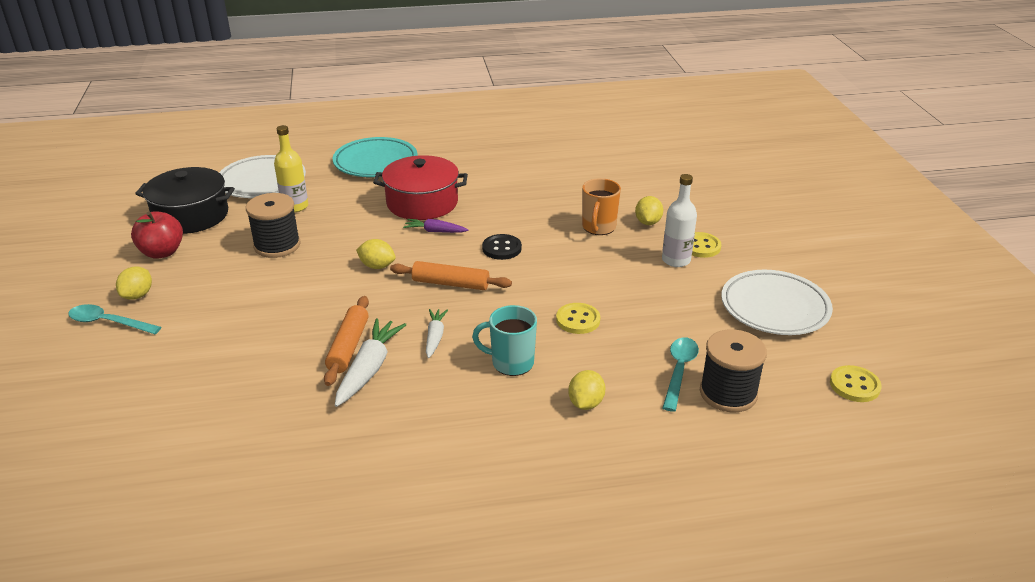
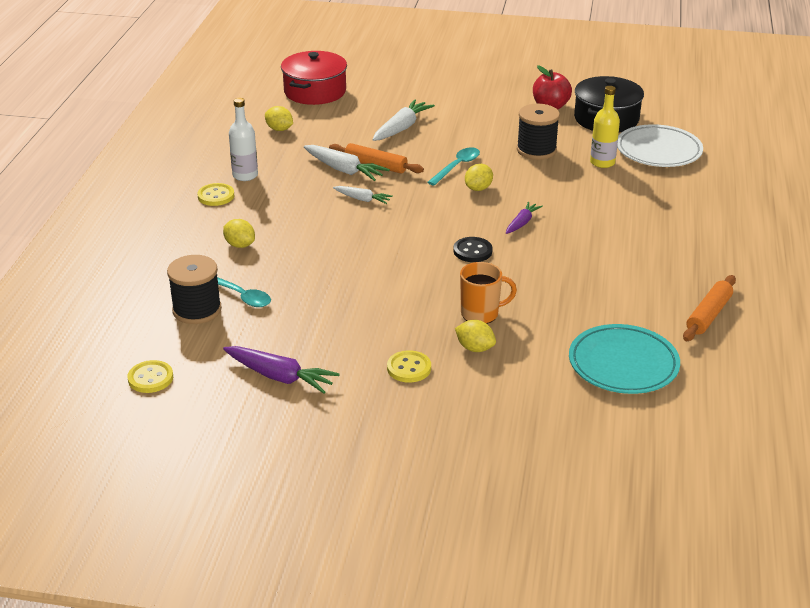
camera: 110 degrees right, 0 degrees up
(108, 322) = (464, 88): turquoise spoon -> turquoise spoon (457, 166)
(138, 295) = (493, 98): yellow lemon -> yellow lemon (279, 129)
(238, 349) = (401, 128): none -> white carrot
(375, 162) = (681, 211): turquoise plate -> turquoise plate (623, 364)
(422, 203) = (581, 224): red pot -> red pot (315, 91)
(450, 283) = (431, 217): orange rolling pin -> orange rolling pin (708, 315)
(511, 363) = (308, 224): turquoise mug -> none
(578, 320) = (339, 265): yellow button -> yellow button (216, 196)
(598, 227) = (481, 314): orange mug -> orange mug turned 135 degrees clockwise
(676, 260) = (394, 344): white bottle -> white bottle (245, 175)
(774, 308) = (279, 377): white plate -> purple carrot

